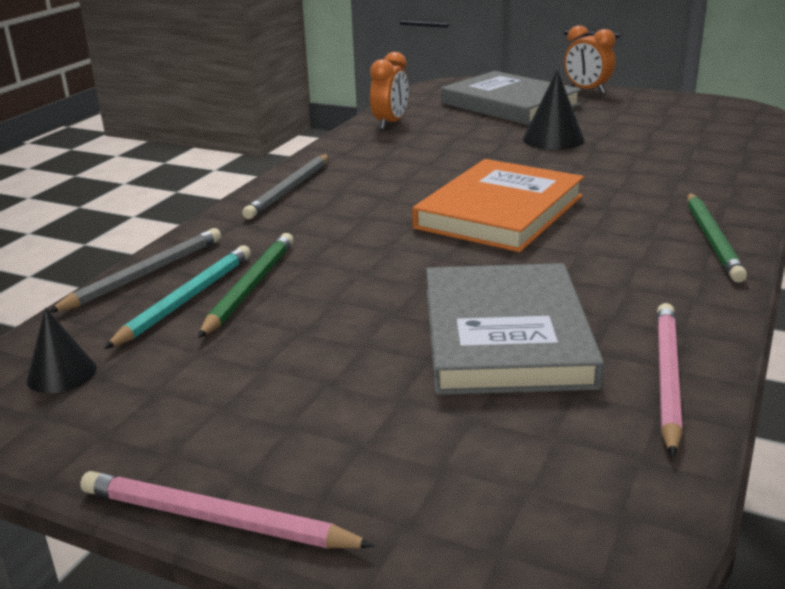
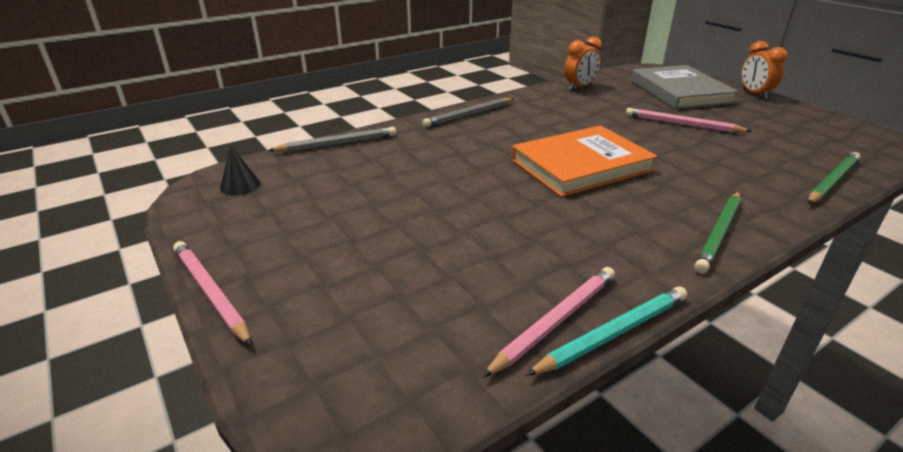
camera: 30 degrees right, 5 degrees up
(186, 299) = (339, 164): turquoise pencil -> turquoise pencil (613, 333)
(250, 287) = (378, 168): green pencil -> green pencil (832, 181)
(505, 336) = (483, 250): grey book -> none
(553, 139) = (682, 124): black cone -> pink pencil

